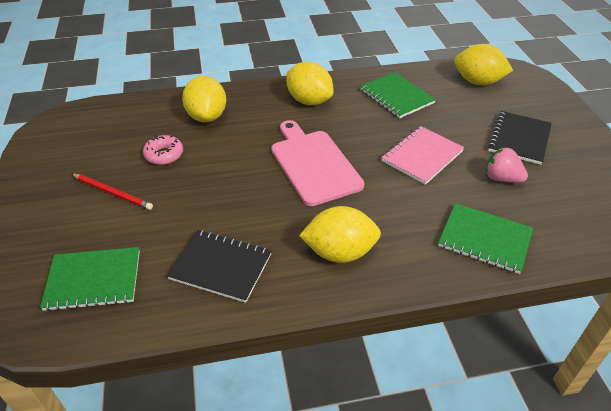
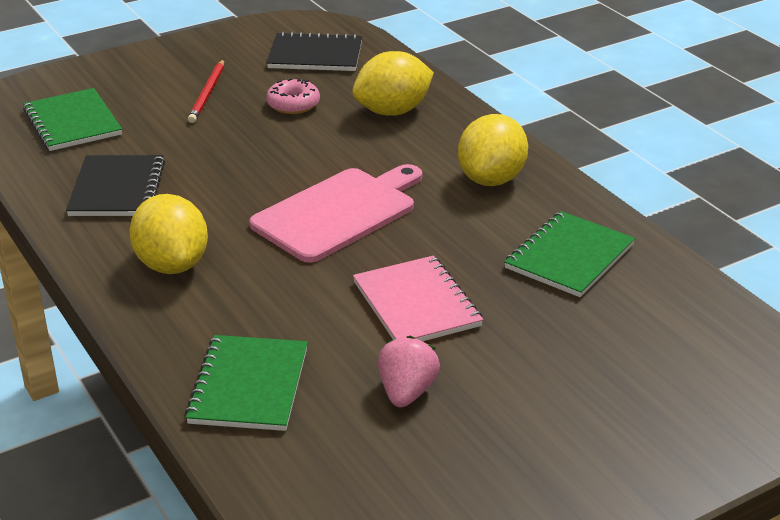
camera: 70 degrees right, 10 degrees down
(422, 156) = (416, 304): pink notebook -> pink notebook turned 45 degrees clockwise
(478, 82) = (697, 341): yellow lemon -> none
(519, 139) = (537, 405): black notebook -> black notebook (315, 55)

